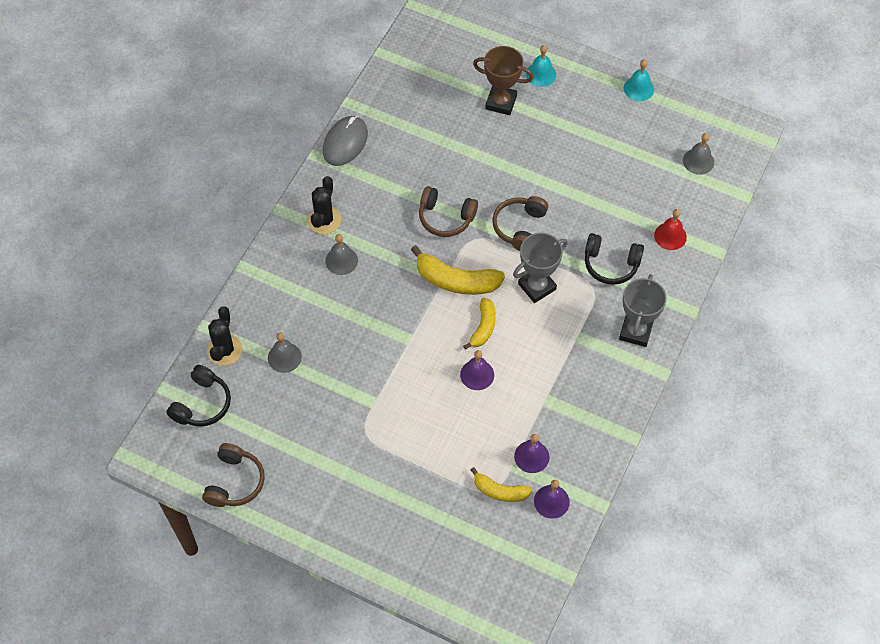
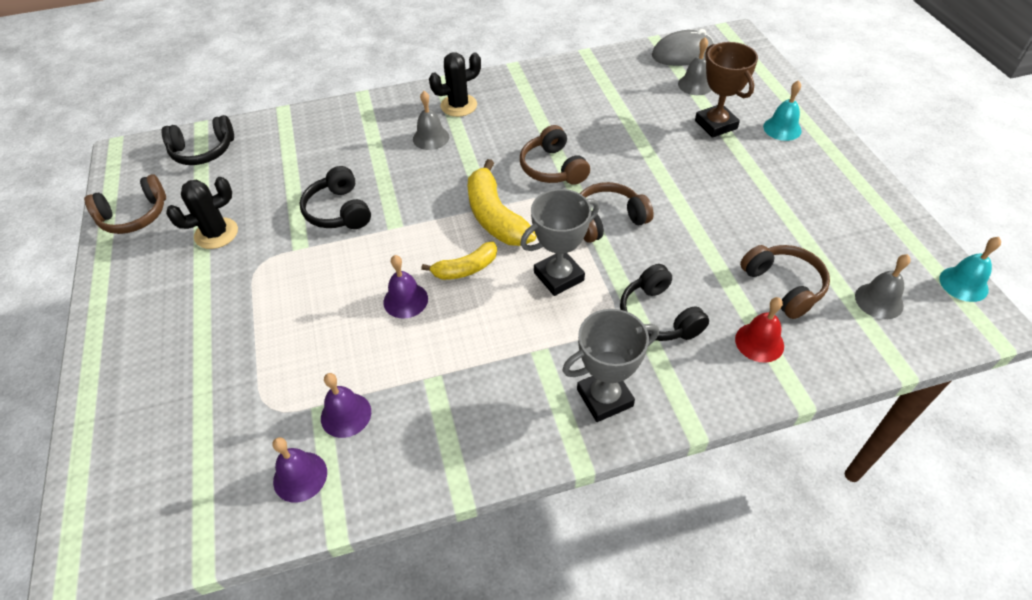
camera: 50 degrees right, 10 degrees down
(224, 350) = (269, 131): black cactus -> black cactus (216, 233)
(284, 357) = (295, 166): grey bell -> grey bell (695, 84)
(345, 143) = (546, 72): grey mouse -> grey mouse (682, 53)
(360, 360) = (338, 211): none -> black headphones
(500, 491) = (275, 416): yellow banana -> none
(537, 286) = (559, 276): grey trophy -> grey trophy turned 45 degrees counterclockwise
(638, 88) = (878, 198): turquoise bell -> turquoise bell (963, 284)
(649, 191) = (784, 286): none -> brown headphones

